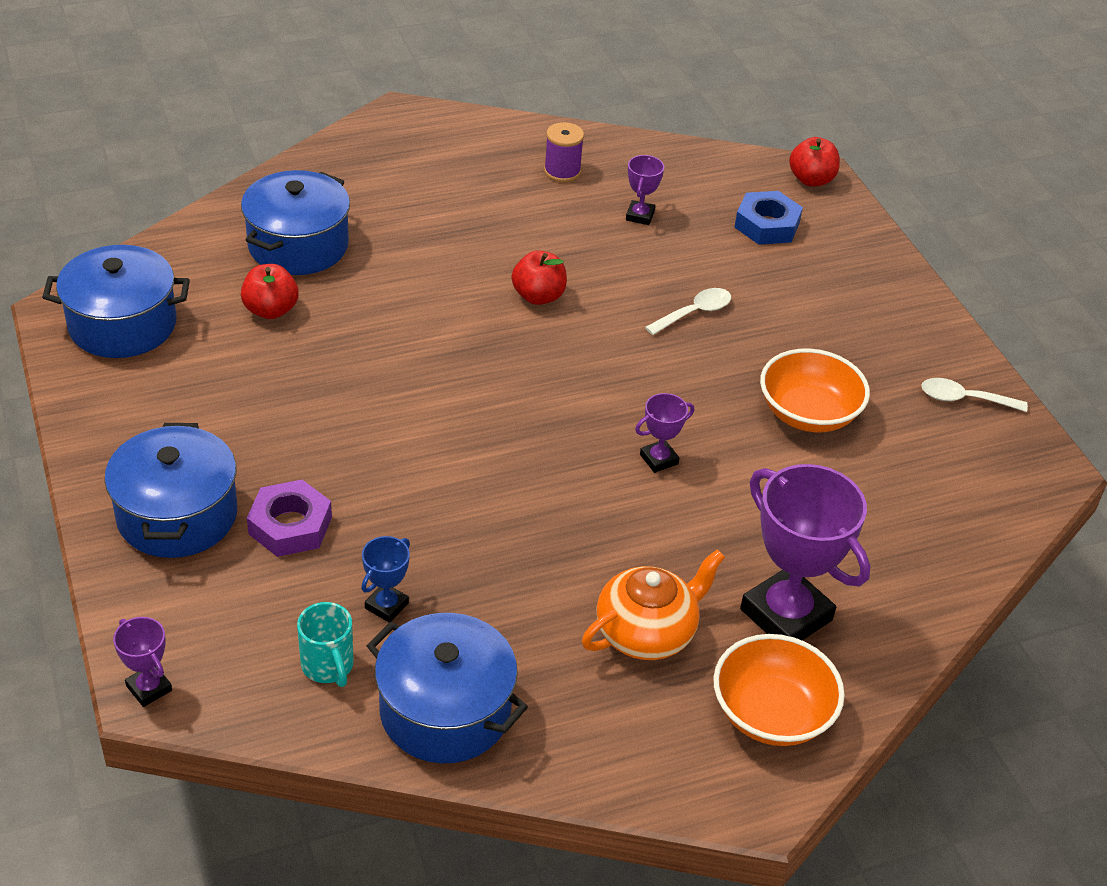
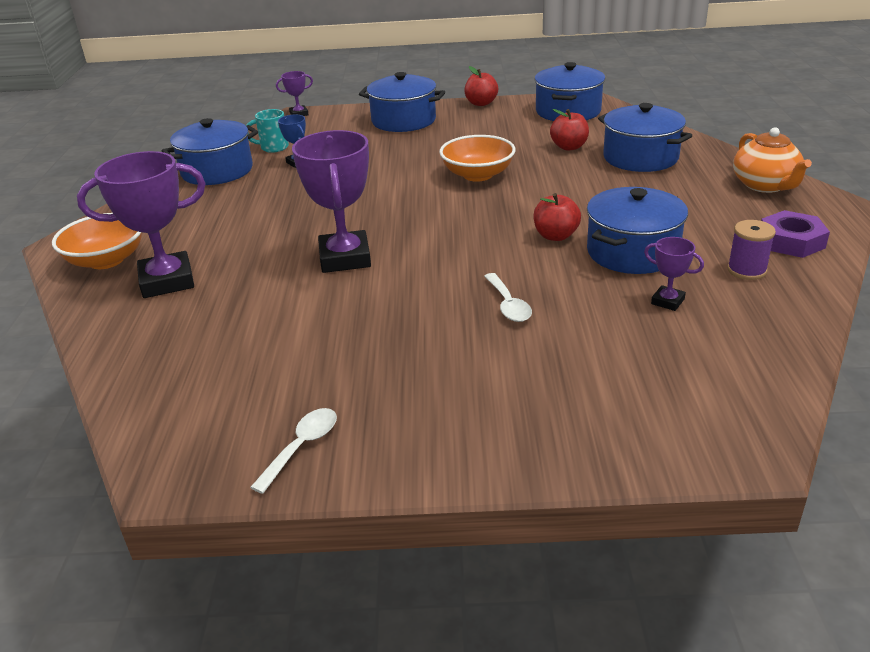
camera: 115 degrees right, 10 degrees down
(290, 526) = (375, 144): purple nut -> purple nut (791, 241)
(554, 240) = (632, 252): none -> blue pot
(647, 632) = (206, 230): orange teapot -> orange teapot (765, 185)
(659, 459) = (345, 258): purple trophy -> purple trophy, size x2.14
(767, 225) = (643, 381): blue nut -> none
(808, 413) = (347, 338): orange bowl -> orange bowl (477, 175)
(811, 180) = (741, 441): red apple -> red apple (481, 103)

